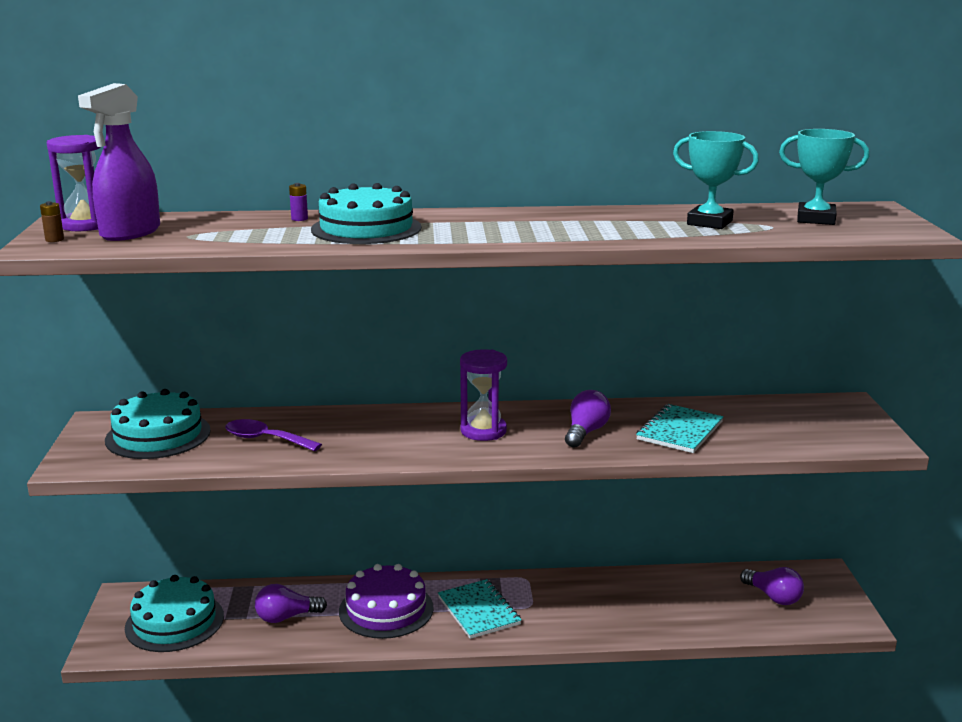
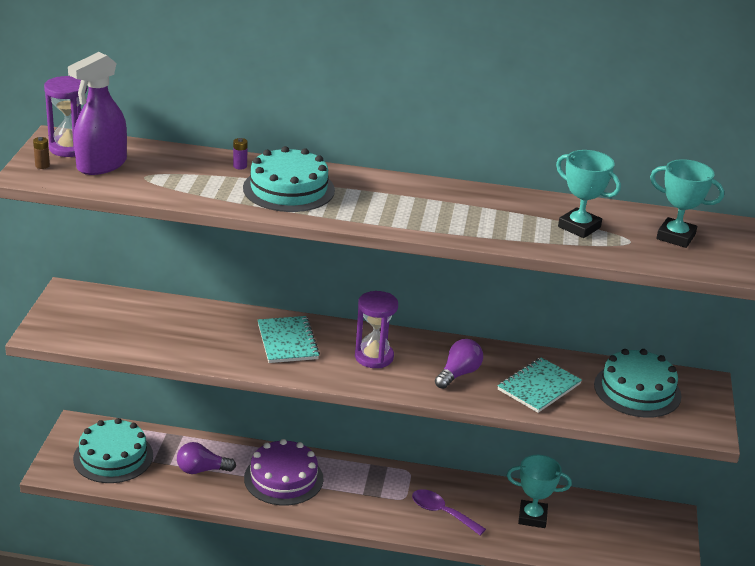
camera: 10 degrees right, 10 degrees up
(158, 435) = (112, 315): turquoise cake -> turquoise cake (637, 390)
(265, 439) = (195, 334): purple spoon -> purple spoon (442, 512)
(479, 611) = (359, 494): turquoise notebook -> turquoise notebook (287, 341)
(680, 599) = (532, 517): none -> turquoise trophy
(773, 597) = (615, 531): purple light bulb -> none

